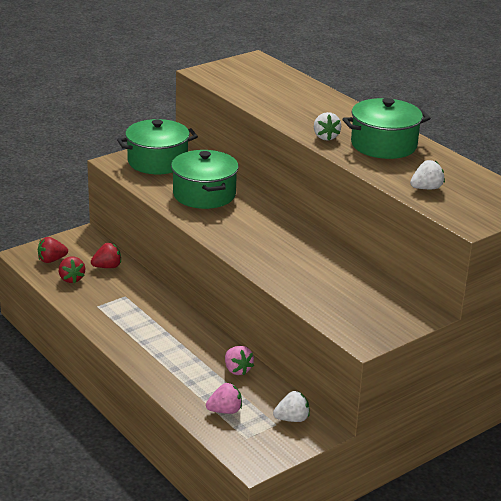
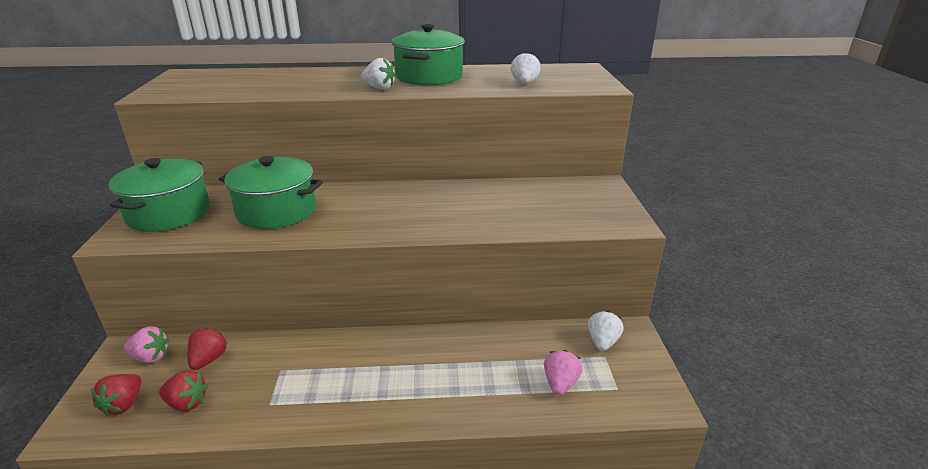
camera: 55 degrees left, 0 degrees up
(237, 370) = (496, 343): pink strawberry -> pink strawberry (150, 357)

